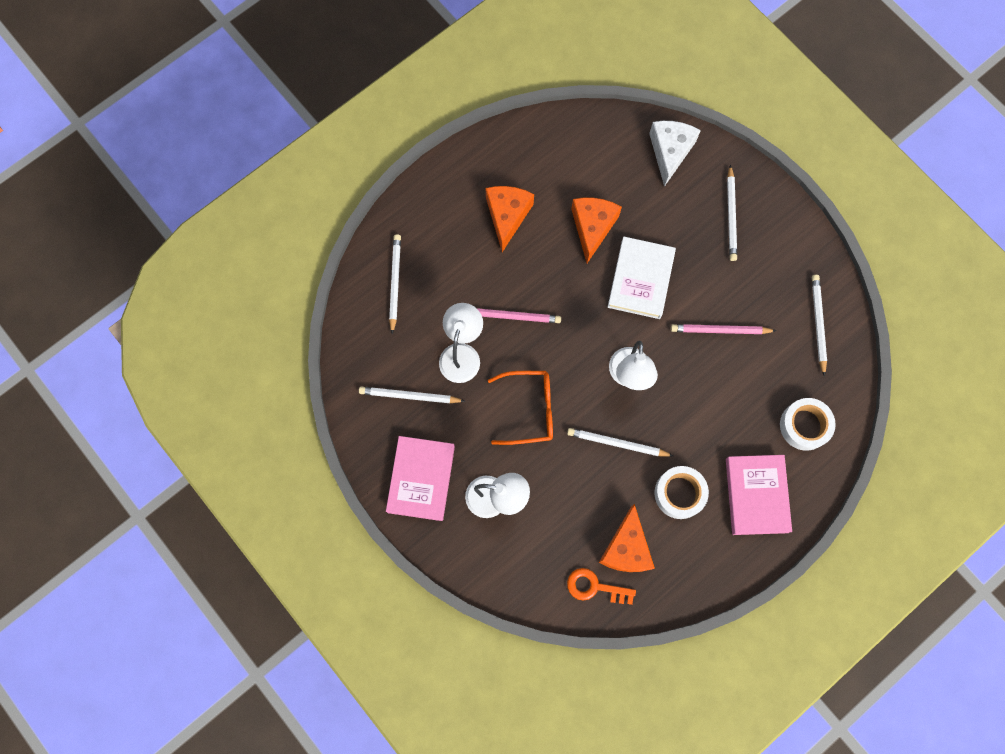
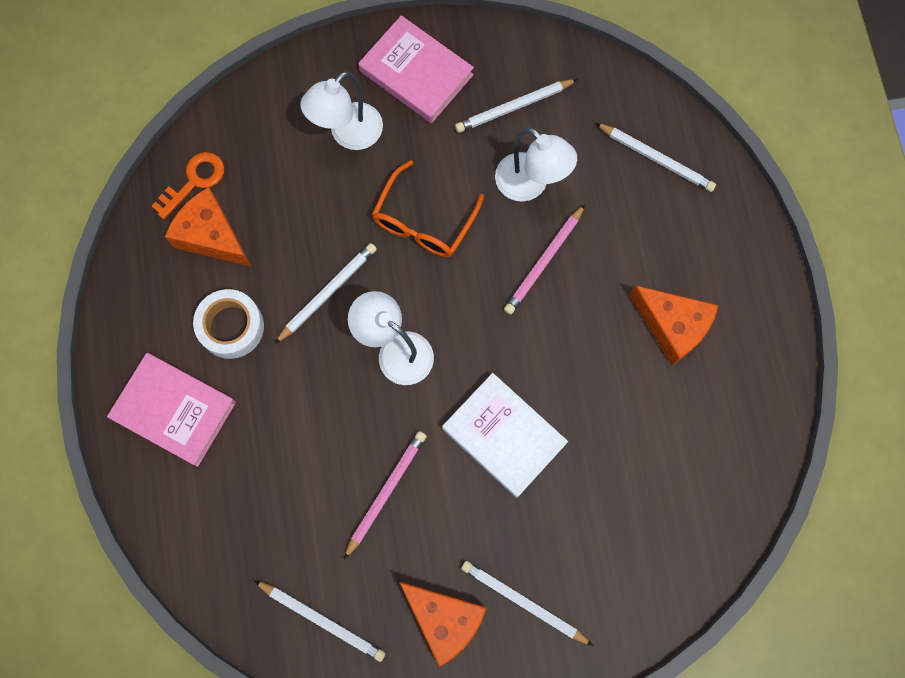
camera: 120 degrees right, 0 degrees up
(409, 396) = (514, 107): white pencil -> white pencil turned 150 degrees counterclockwise
(592, 228) = (602, 418): orange cheese -> orange cheese (444, 619)
(670, 152) = (653, 578): white cheese -> none
(804, 426) = (214, 518): white tape -> none

